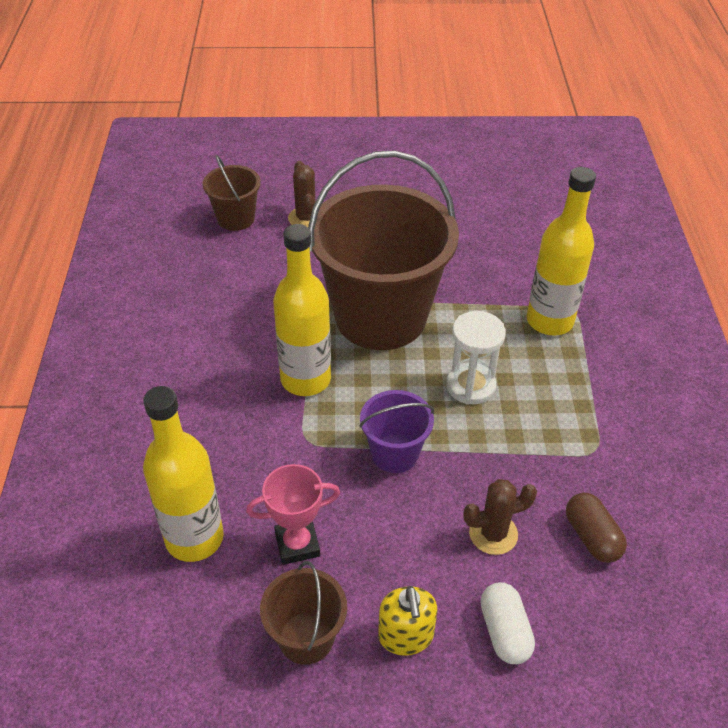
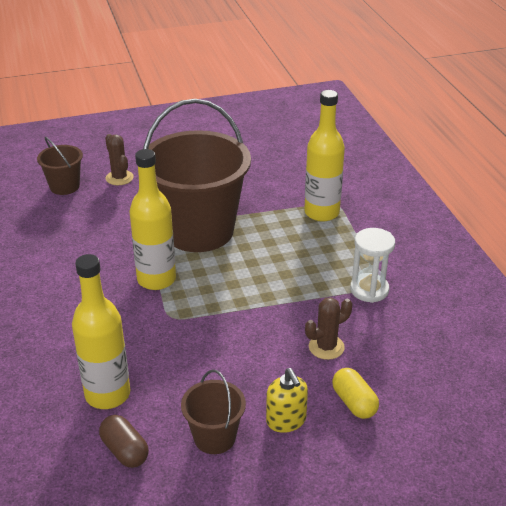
camera: 15 degrees left, 10 degrees down
(297, 544) = (187, 382): pink trophy -> none
(394, 453) = (239, 313): purple bucket -> none
(470, 386) = (279, 261): white hourglass -> white hourglass (369, 290)
(504, 631) = (354, 403): white capsule -> yellow capsule
(591, 537) = (394, 335): brown capsule -> brown capsule (125, 451)

